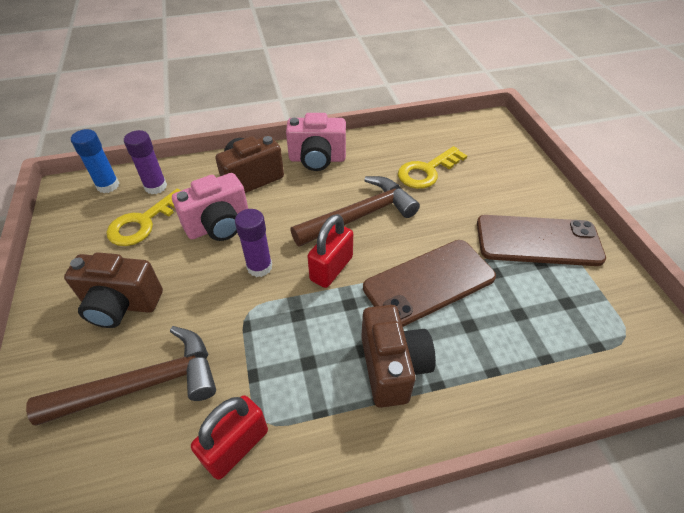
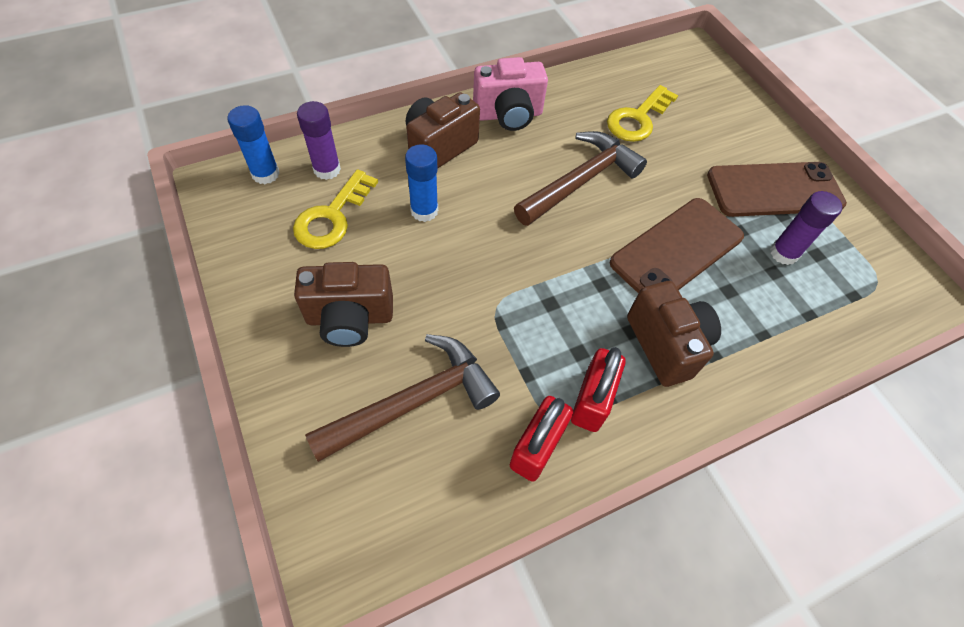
camera: 15 degrees left, 10 degrees up
(219, 225) = (424, 211): pink camera -> blue glue stick
(259, 267) = (490, 254): purple glue stick -> purple glue stick (783, 253)
(331, 268) = (569, 247): red padlock -> red padlock (592, 400)

